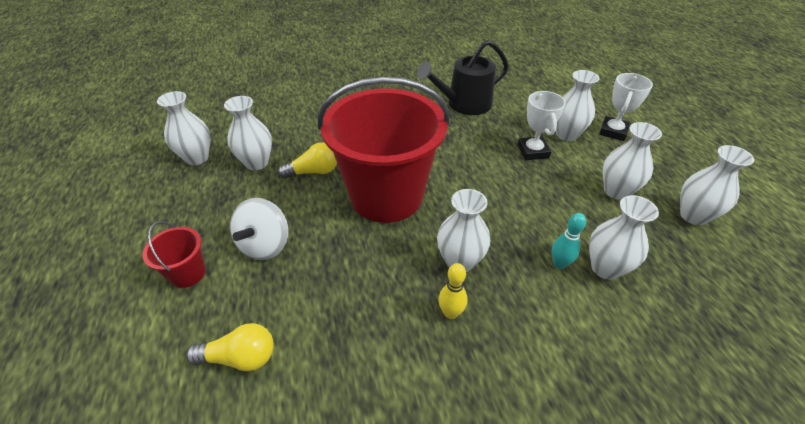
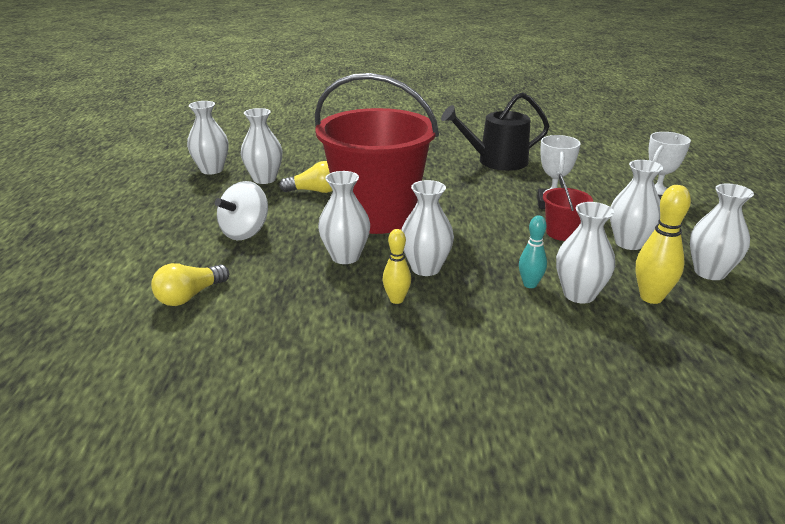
camera: 15 degrees right, 15 degrees down
(187, 273) = (169, 240): red bucket -> red bucket (562, 233)
(240, 357) = (190, 296): yellow light bulb -> yellow light bulb turned 120 degrees clockwise
(566, 134) = (598, 195): white vase -> white vase (345, 257)
(663, 258) = (651, 297): none -> yellow bowling pin

